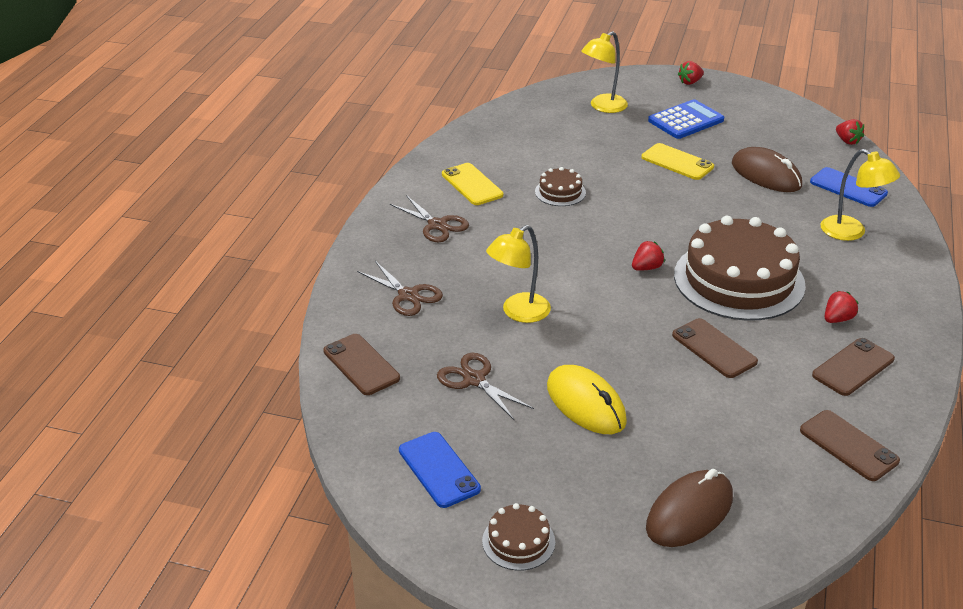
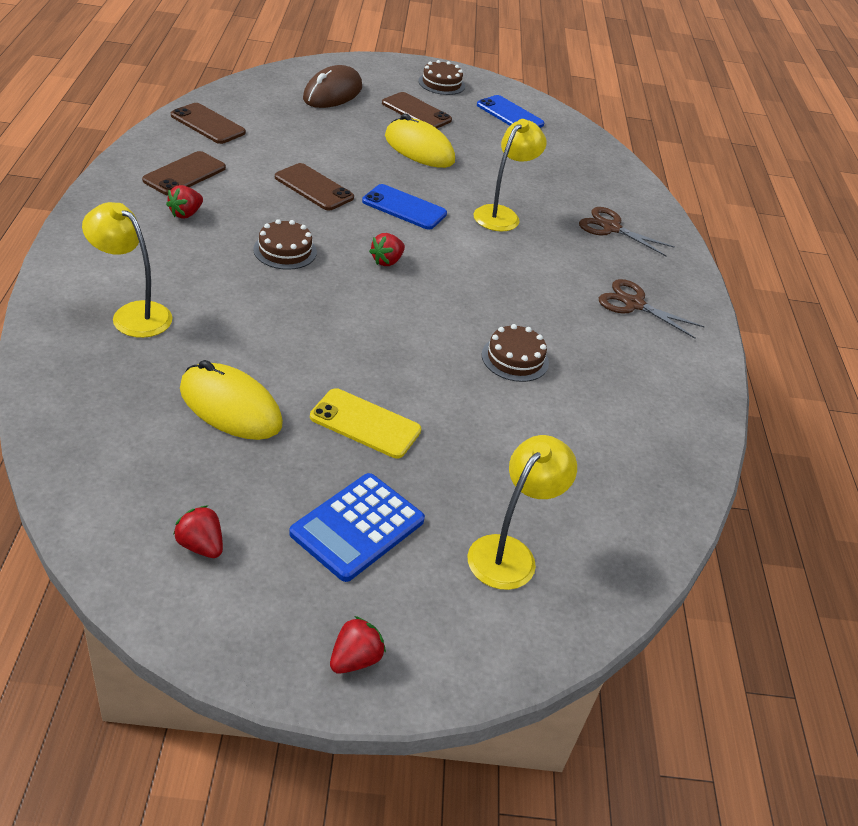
camera: 160 degrees right, 5 degrees up
(361, 365) = (609, 174): brown phone -> brown phone (416, 112)
(472, 185) = (629, 364): yellow phone -> none
(474, 379) = (514, 164): brown scissors -> none
(739, 280) = (285, 251): brown cake -> brown cake, size x0.44
(766, 175) = (230, 407): brown mouse -> yellow mouse
(847, 141) = (70, 496): red strawberry -> red strawberry (201, 545)
(848, 188) = (109, 389): blue phone -> blue phone (404, 208)

